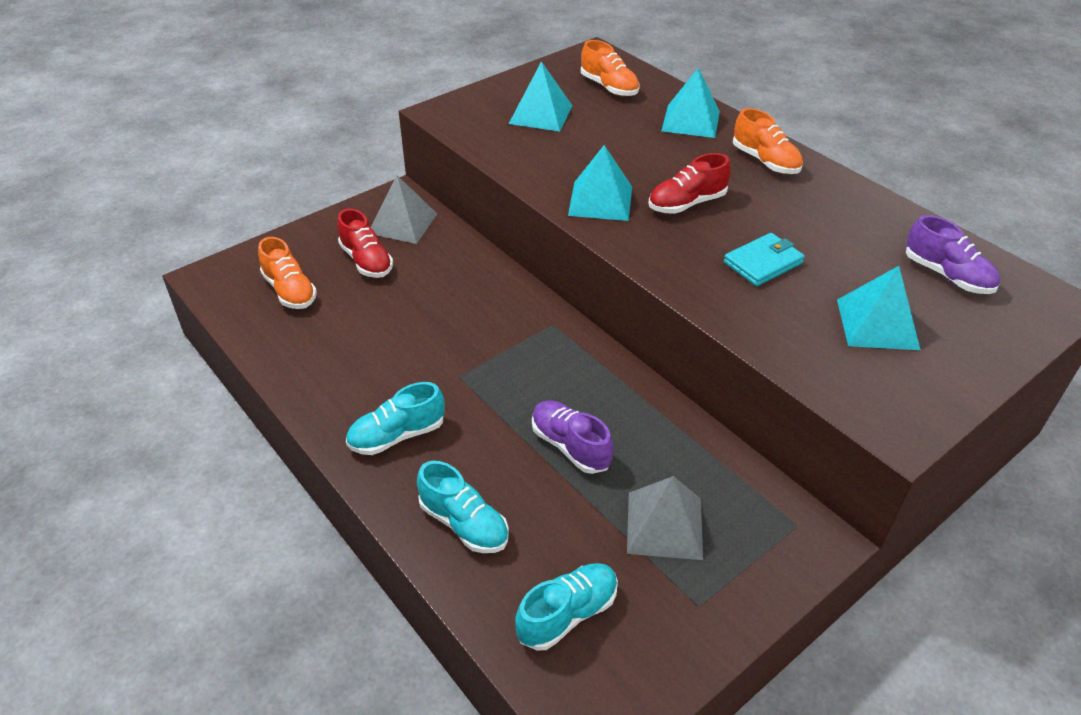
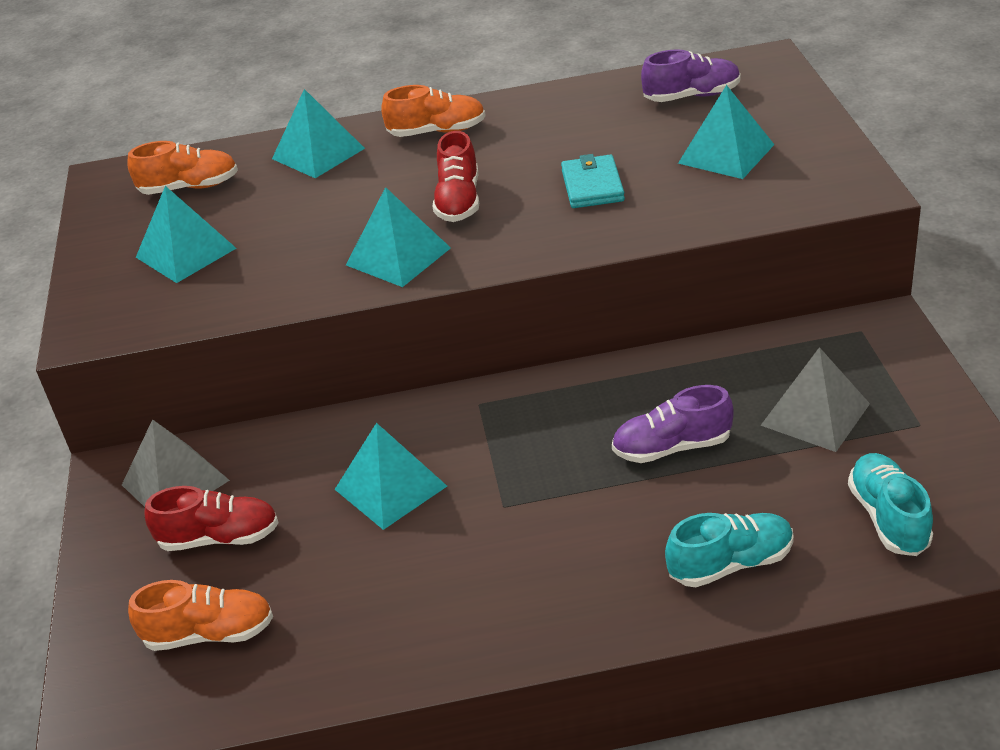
camera: 55 degrees left, 5 degrees down
(397, 435) = (562, 587): turquoise shoe -> none
(447, 315) = (390, 487): none -> turquoise pyramid

